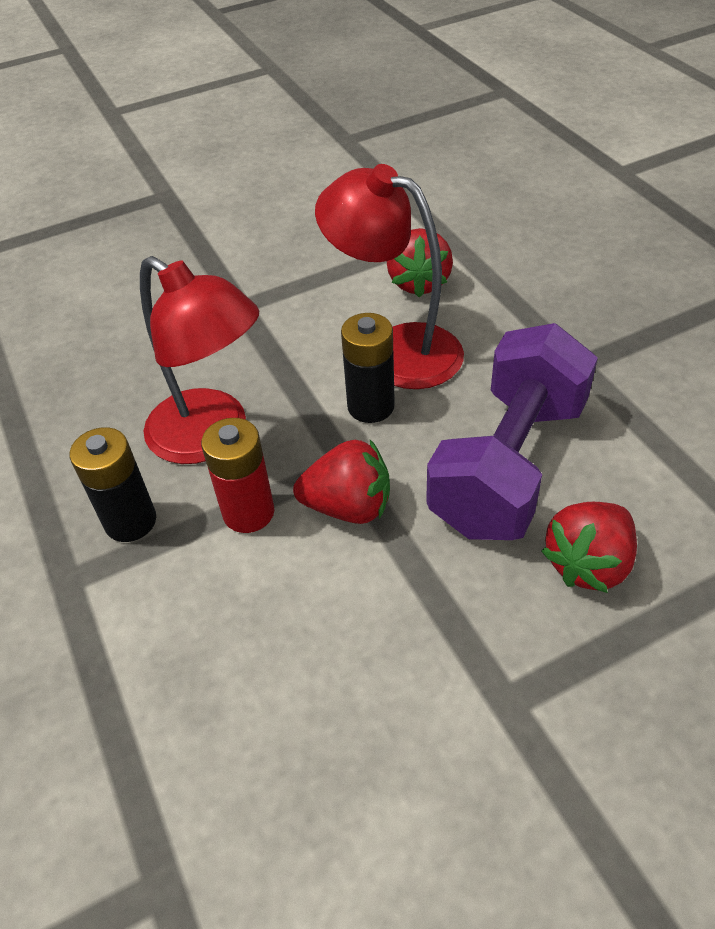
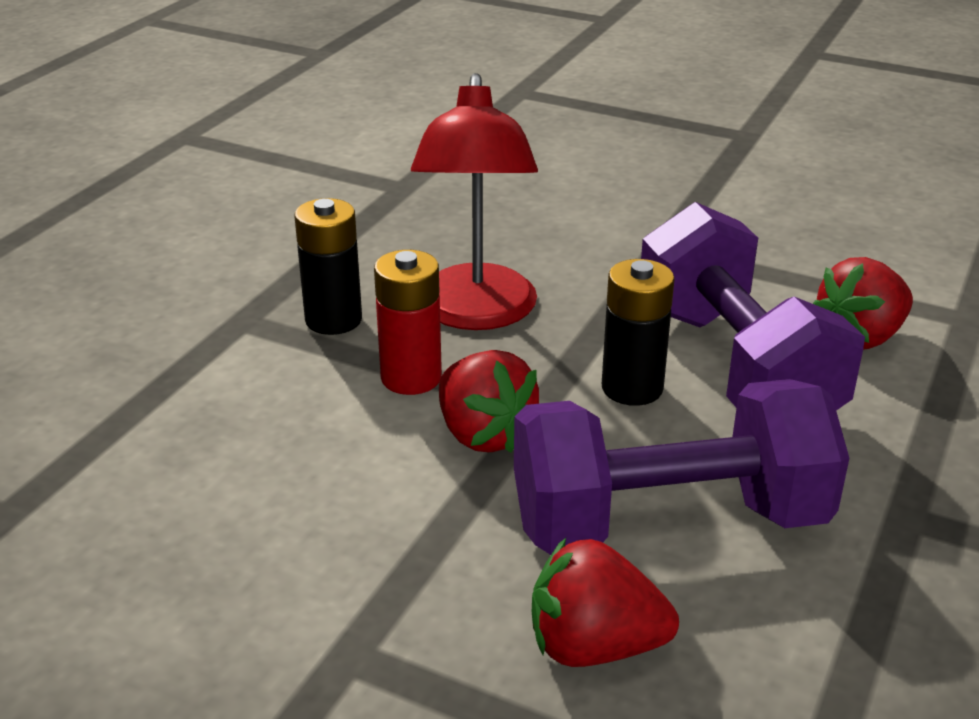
camera: 50 degrees right, 15 degrees down
(395, 349) = (735, 367): red lamp -> purple dumbbell

